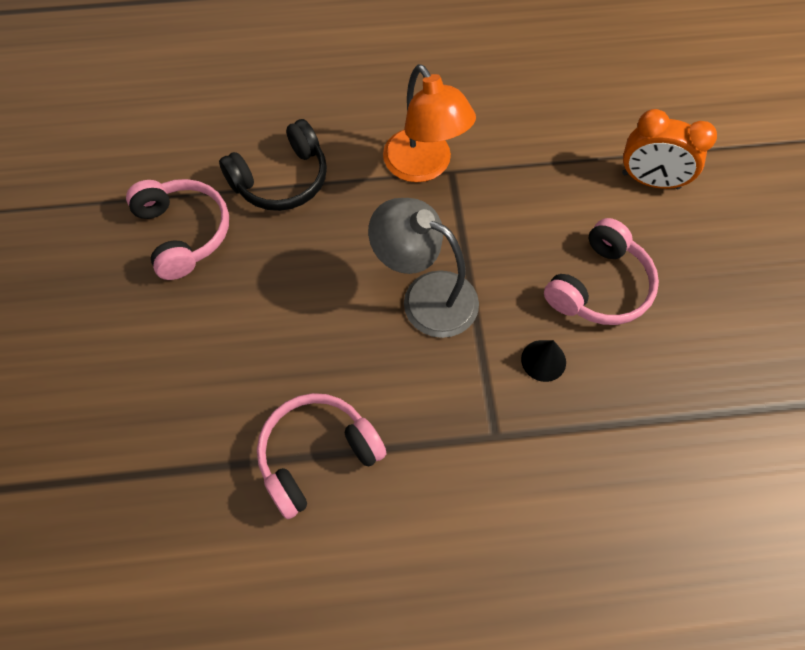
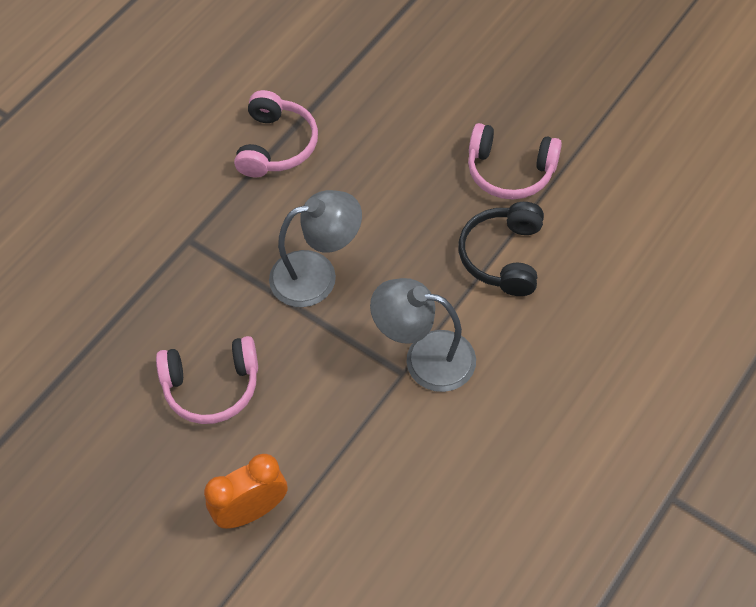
camera: 135 degrees right, 5 degrees down
(424, 166) = (425, 358): orange lamp -> grey lamp
(543, 360) = (203, 305): black cone -> none
(600, 287) = (212, 387): pink headphones -> pink headphones turned 90 degrees counterclockwise

